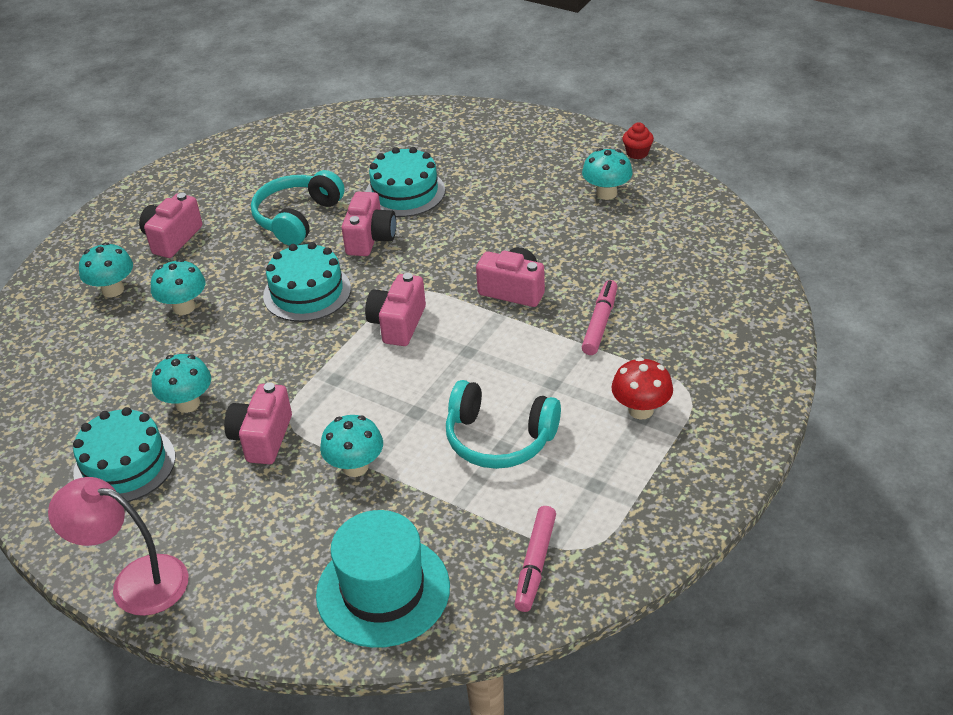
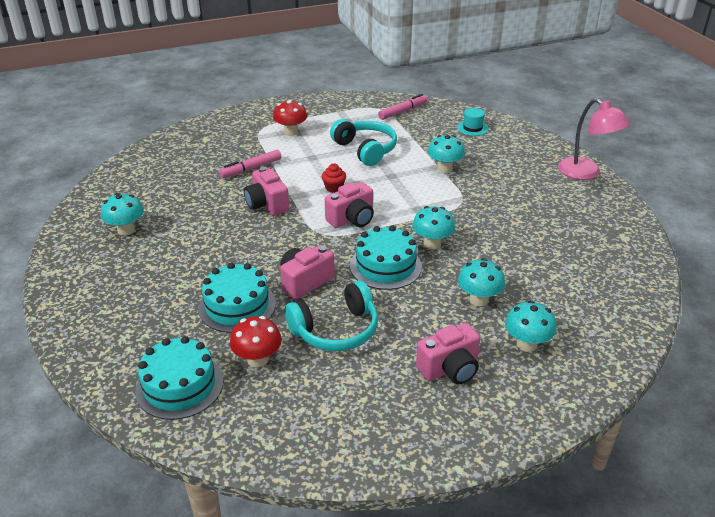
camera: 145 degrees left, 5 degrees down
(124, 465) = (570, 222): turquoise cake -> turquoise cake (179, 385)
(188, 403) = (514, 236): turquoise mushroom -> turquoise mushroom (432, 243)
(262, 438) = (482, 200): pink camera -> none
(338, 171) = (257, 359): none -> red mushroom
(383, 591) = (472, 128): turquoise hat -> turquoise hat, size x0.47
(637, 153) = (59, 246): red cupcake -> red cupcake (334, 188)

